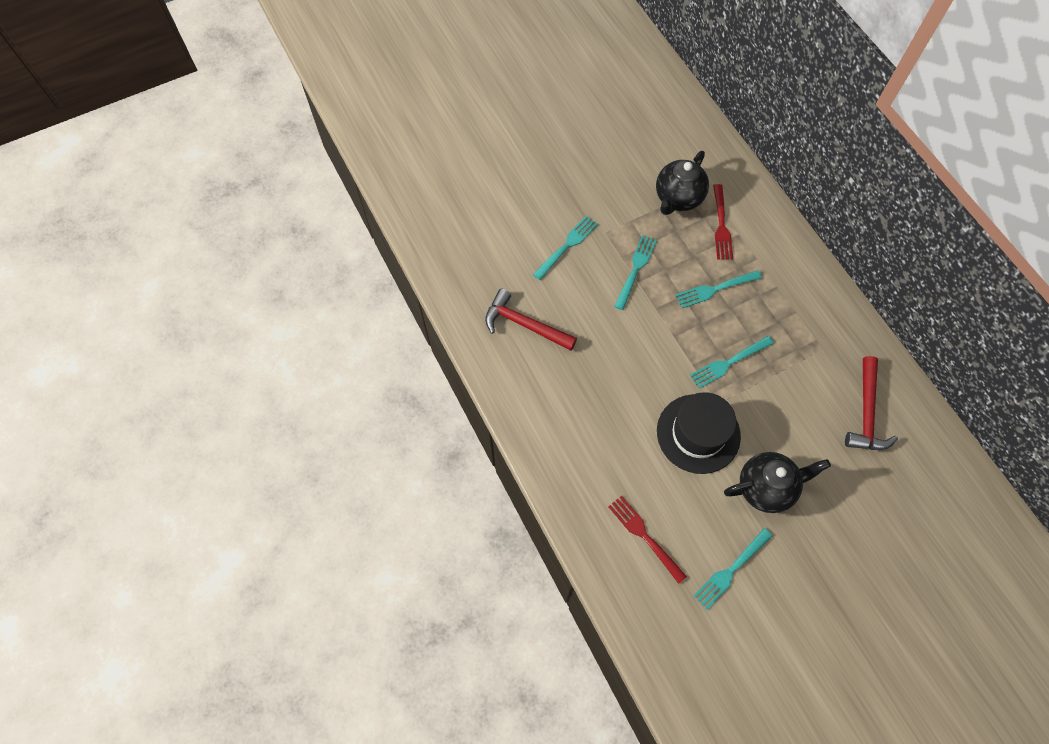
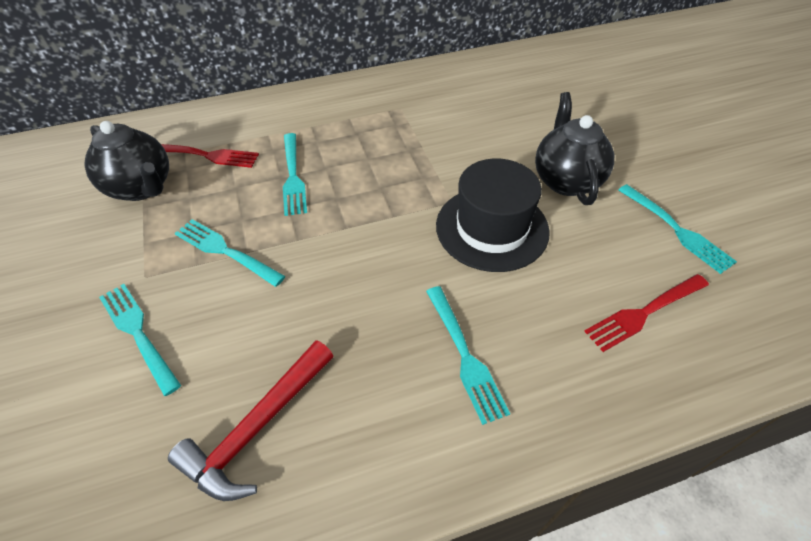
camera: 80 degrees left, 15 degrees down
(729, 363) = (398, 182): turquoise fork -> turquoise fork (465, 355)
(866, 413) = (479, 93): red hammer -> none

